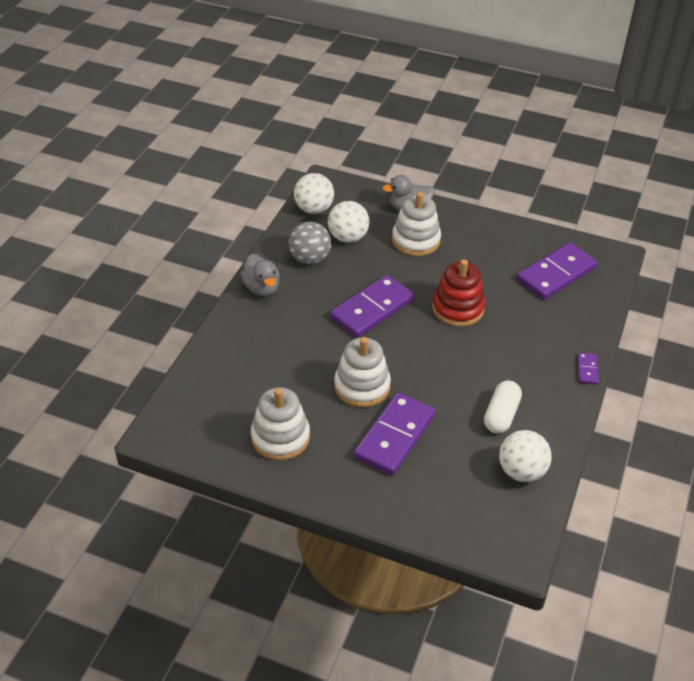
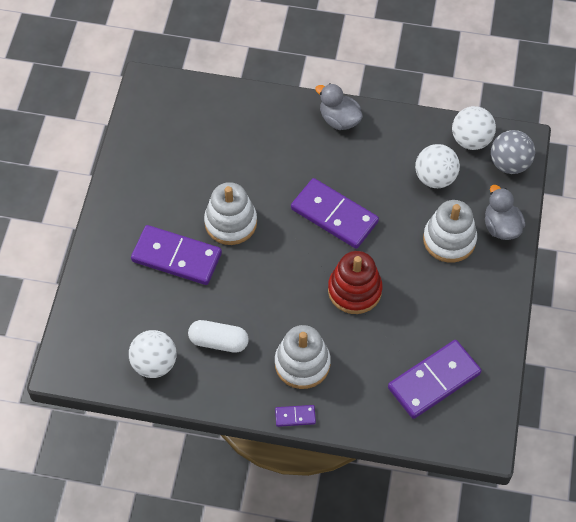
camera: 80 degrees right, 15 degrees up
(262, 288) = (339, 120): grey duck -> grey duck turned 75 degrees clockwise
(280, 437) = (159, 171): white stacking toy -> white stacking toy (302, 364)
(310, 258) = (392, 151): grey ball -> grey ball (509, 164)
(556, 274) = (434, 381): purple domino -> purple domino turned 75 degrees counterclockwise

